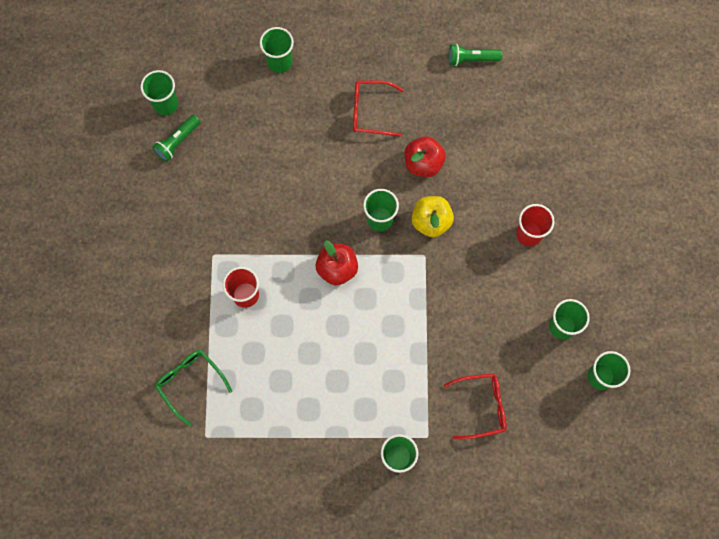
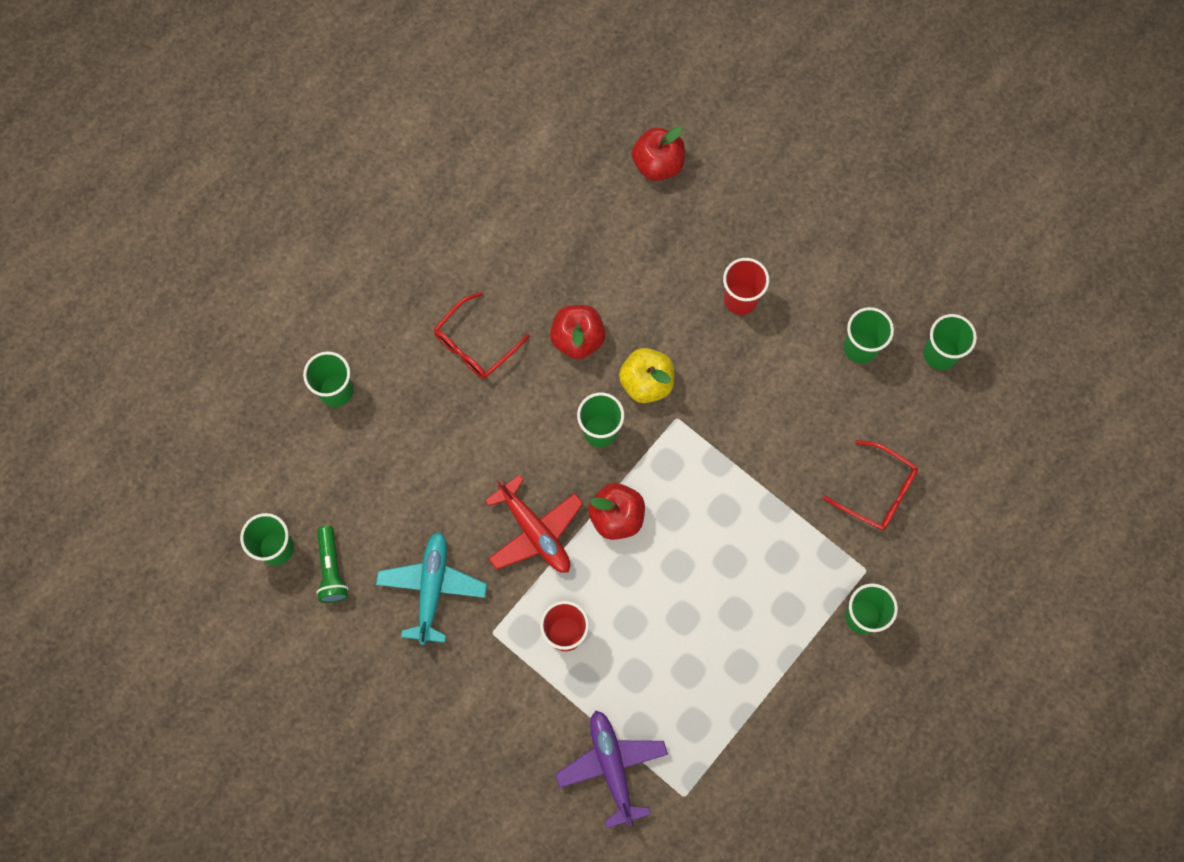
camera: 50 degrees left, 0 degrees up
(190, 382) = (612, 767): green glasses -> purple plane
(211, 202) = (432, 588): none -> turquoise plane
(290, 231) = (535, 531): none -> red plane
(471, 59) = (507, 198): green flashlight -> none
(482, 406) = (878, 491): red glasses -> red glasses turned 90 degrees clockwise
(568, 122) = (658, 164): none -> red apple

